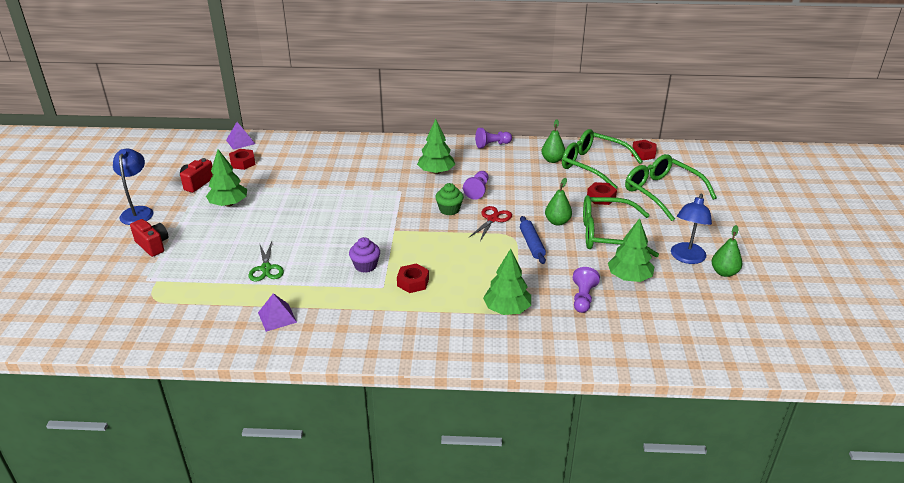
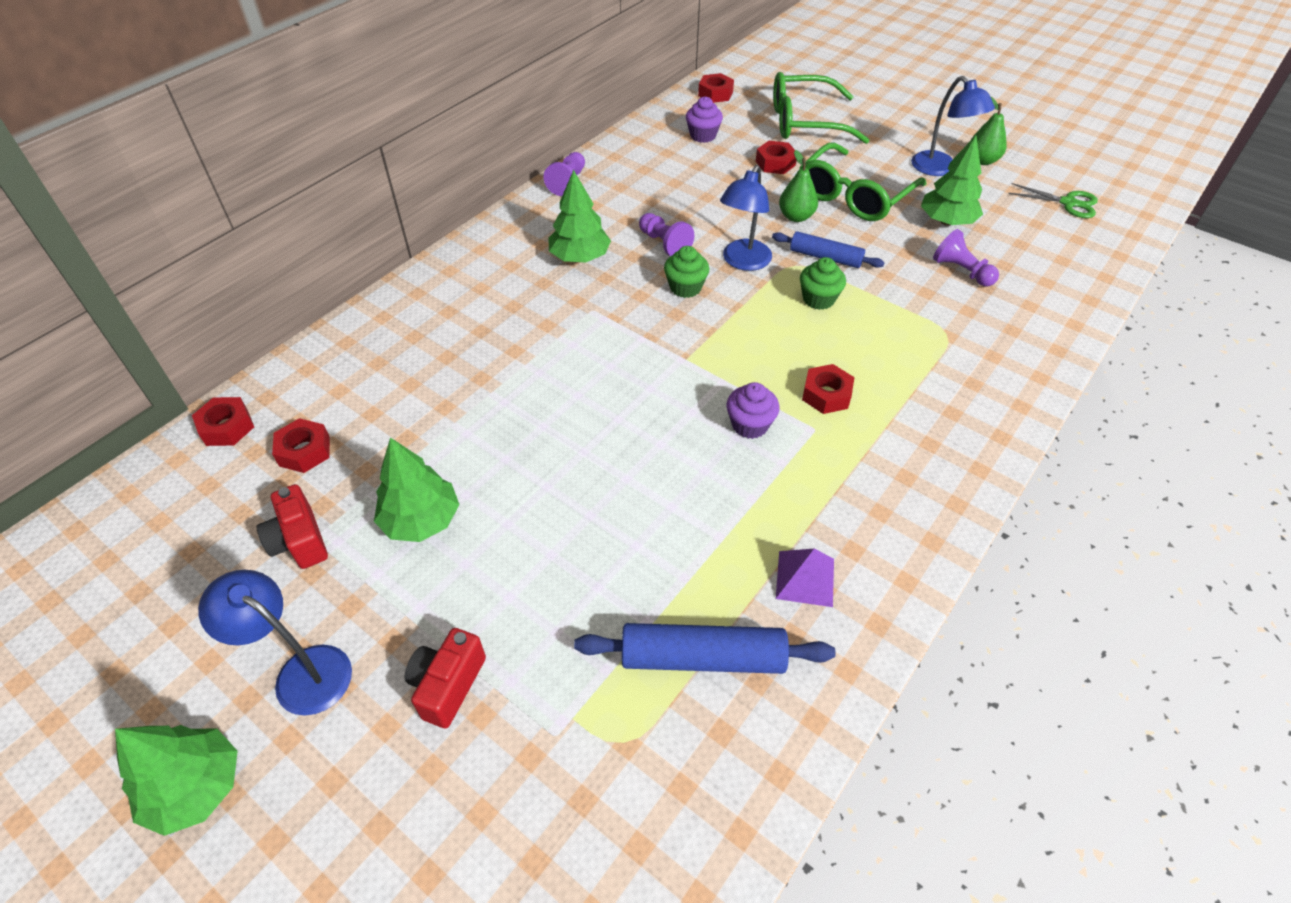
camera: 55 degrees left, 15 degrees up
(153, 245) = (448, 685): red camera -> red camera turned 60 degrees counterclockwise
(209, 303) = (702, 658): none -> blue rolling pin
(240, 142) = (227, 427): purple pyramid -> red nut
(266, 268) = (663, 542): green scissors -> green scissors (1068, 203)
(490, 254) = (818, 299): none -> green cupcake
(492, 219) = (743, 262): red scissors -> blue lamp
(507, 309) = (943, 338): green tree -> green tree (196, 787)
(552, 160) = (658, 156): green pear -> none
(593, 165) = (703, 135): green glasses -> purple cupcake

